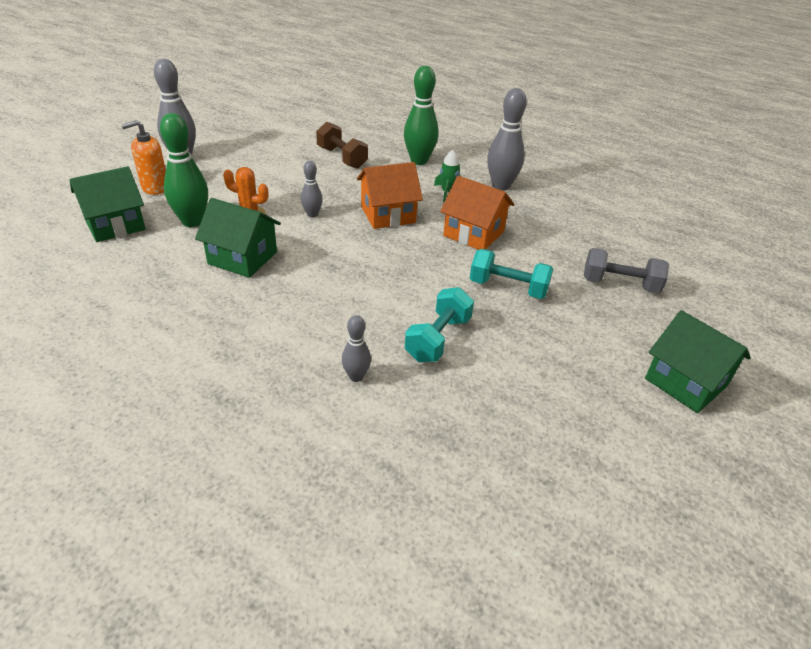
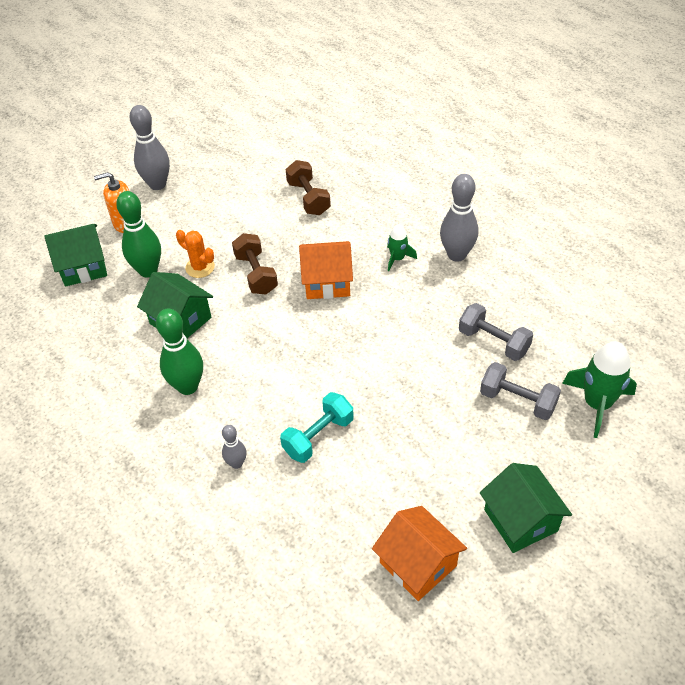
camera: 20 degrees right, 10 degrees up
(312, 214) = (256, 274): grey bowling pin -> brown dumbbell
(419, 161) = (385, 209): green bowling pin -> green bowling pin (187, 386)
(473, 233) = (401, 317): orange house -> orange house (418, 564)
(508, 288) = (405, 389): turquoise dumbbell -> none
(570, 243) = (493, 342): none -> grey dumbbell
(692, 278) = (597, 404): none -> green rocket

